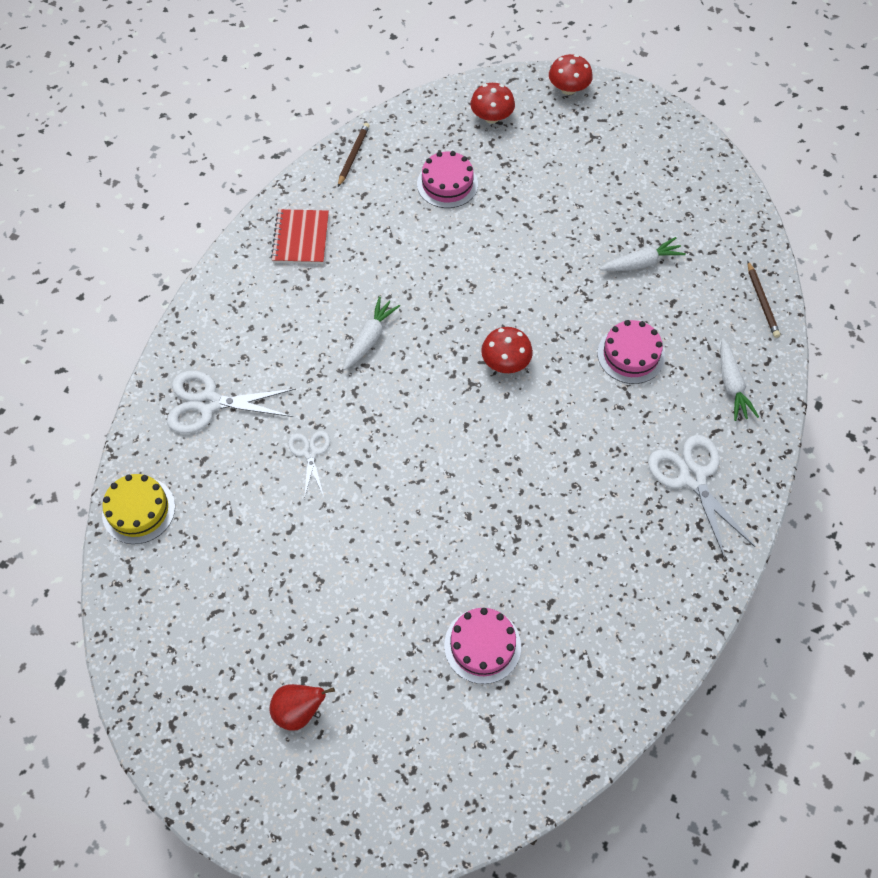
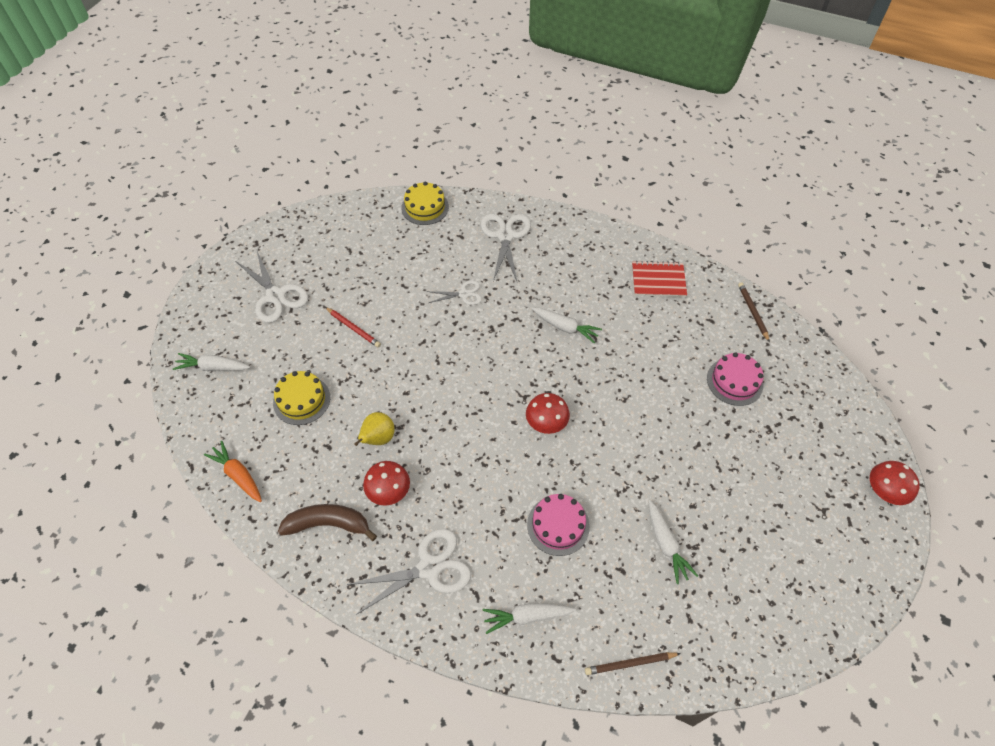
camera: 90 degrees right, 5 degrees down
(299, 711) = (275, 296): red pear -> white scissors
(353, 155) = (752, 312): brown pencil -> brown pencil turned 120 degrees counterclockwise
(364, 591) = (353, 328): none -> red pencil
(429, 782) = (213, 367): none -> white carrot
(482, 645) = (301, 400): pink cake -> yellow cake
(491, 117) = (826, 419): red mushroom -> red mushroom (388, 491)
(536, 543) = (378, 439): none -> yellow pear
(598, 711) = (238, 475): none -> orange carrot
(654, 589) = (328, 524): none -> brown banana

